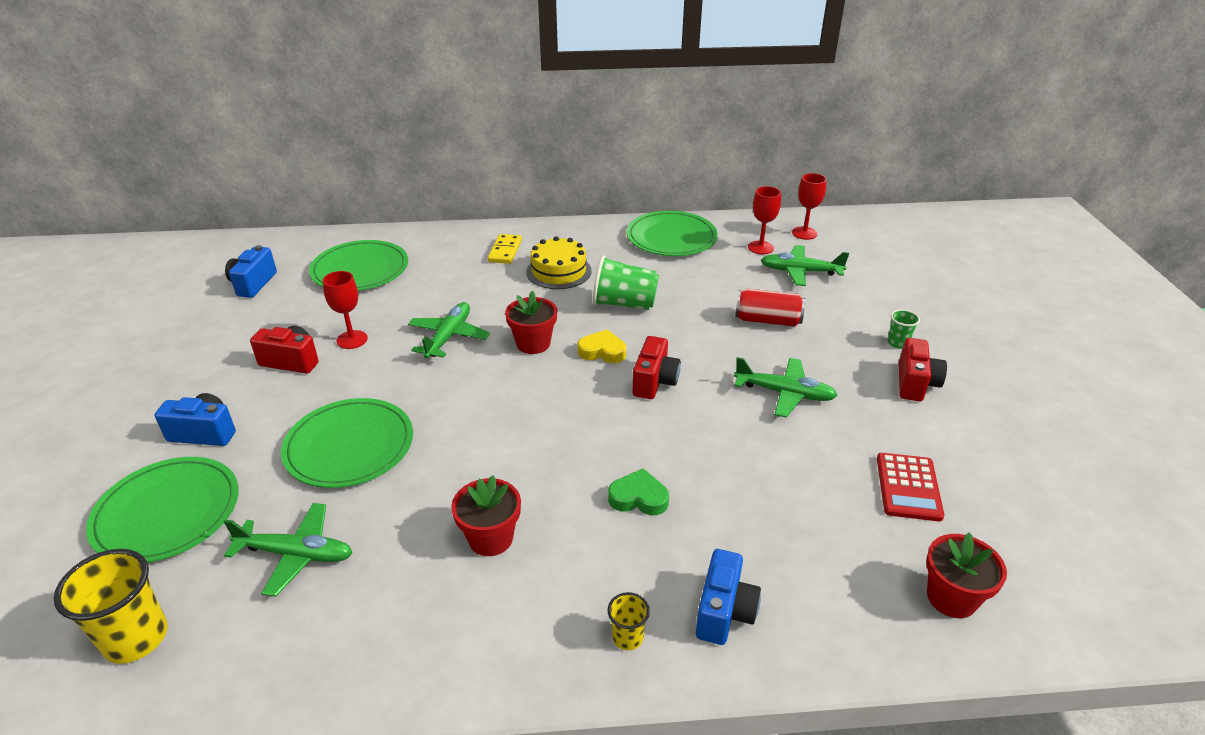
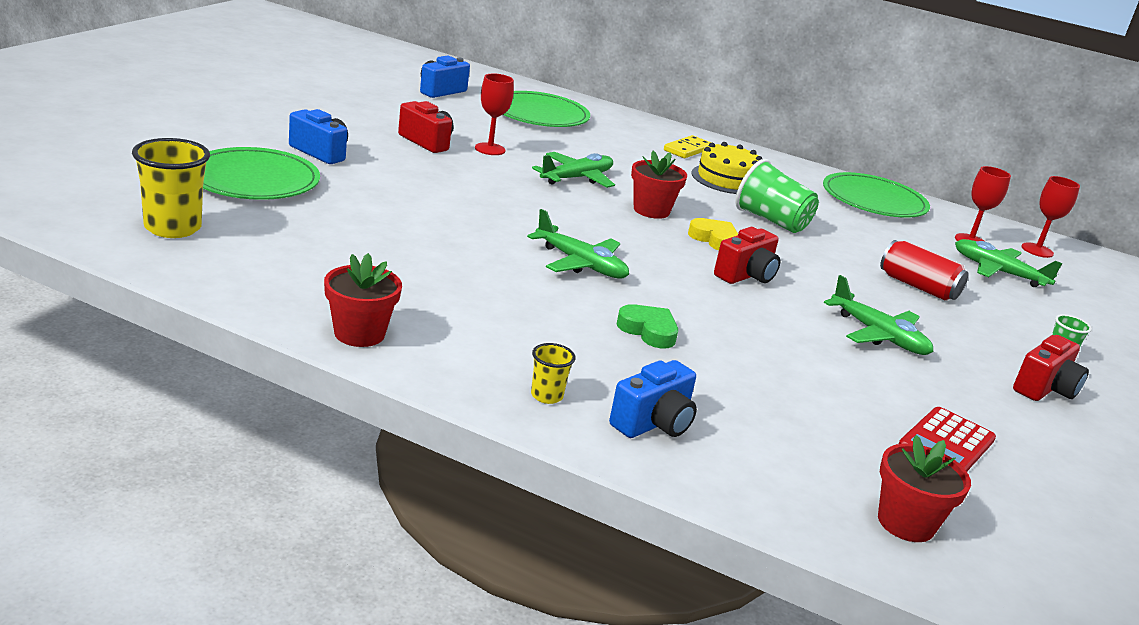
camera: 25 degrees right, 10 degrees down
(296, 554) = (324, 238): green plane -> green plane (580, 264)
(349, 446) = (425, 203): green plate -> none
(490, 538) = (488, 296): red flower pot -> red flower pot (359, 334)

